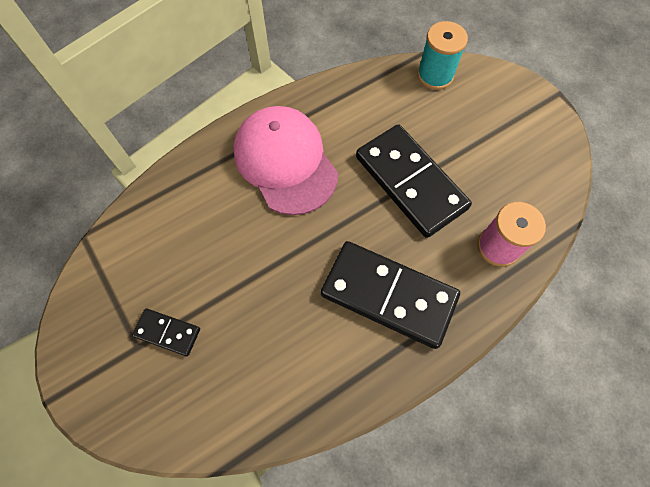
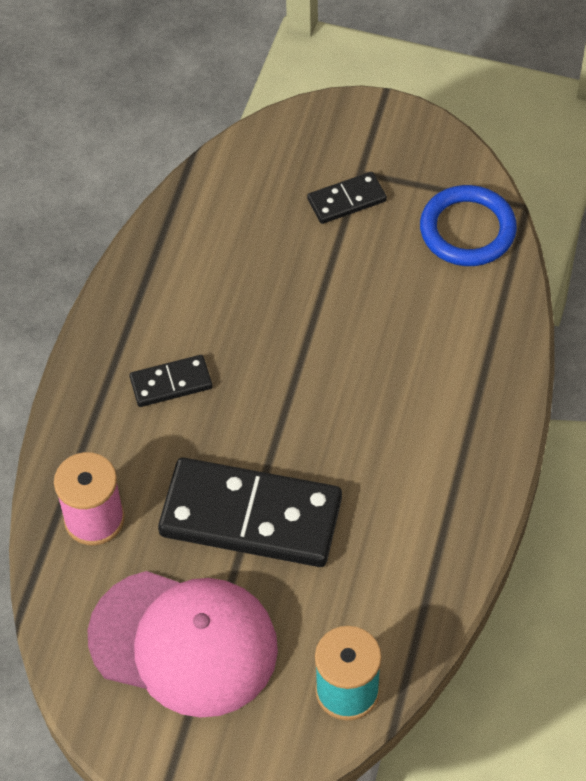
camera: 140 degrees right, 10 degrees down
(128, 248) = (467, 230): none -> blue ring
(285, 162) = (412, 429): pink cap -> pink cap (184, 643)
(388, 295) = (171, 383): black domino -> black domino, size x0.47

